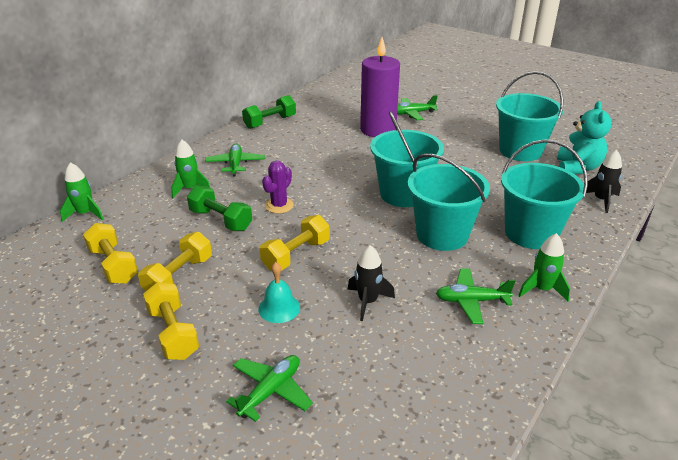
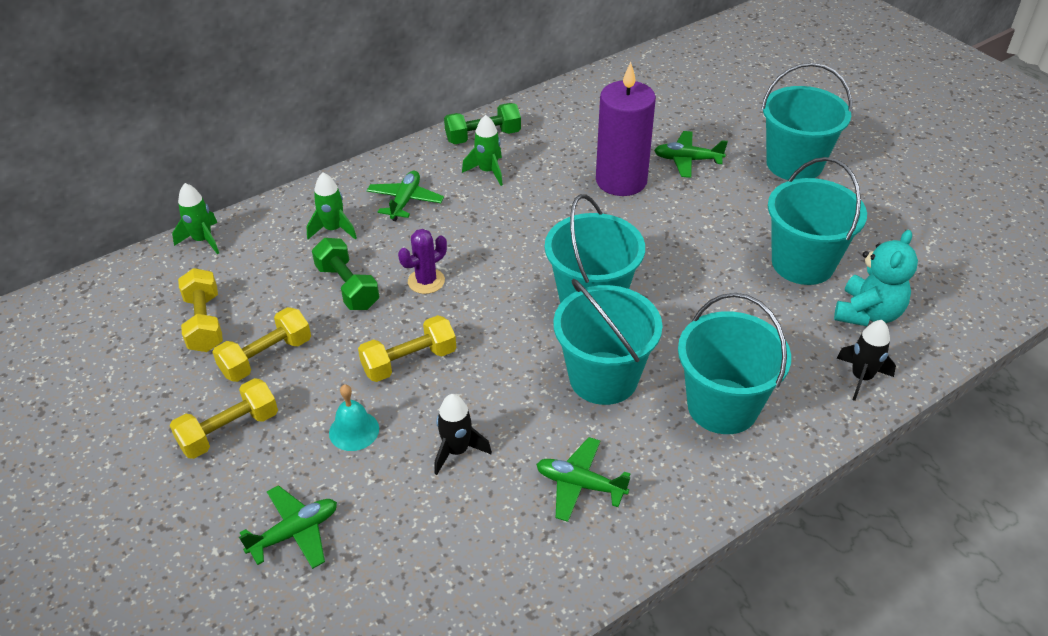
camera: 20 degrees right, 10 degrees up
(173, 333) = (229, 431): yellow dumbbell -> yellow dumbbell turned 60 degrees clockwise
(477, 106) = (794, 164): none -> turquoise bucket
(541, 289) = (679, 493): green rocket -> green rocket (488, 171)

